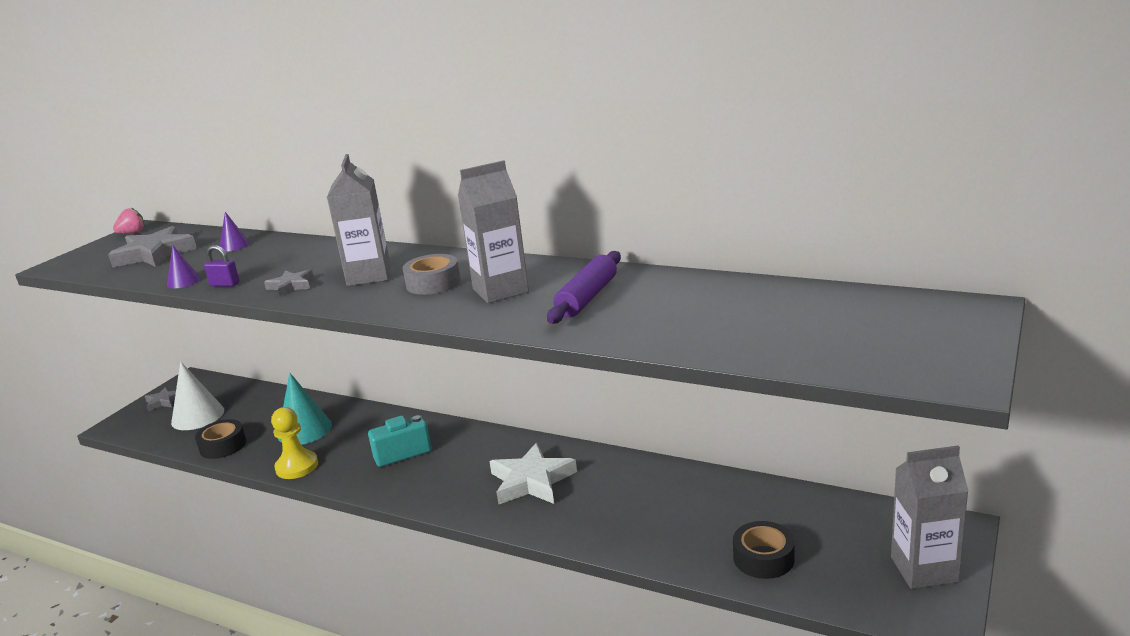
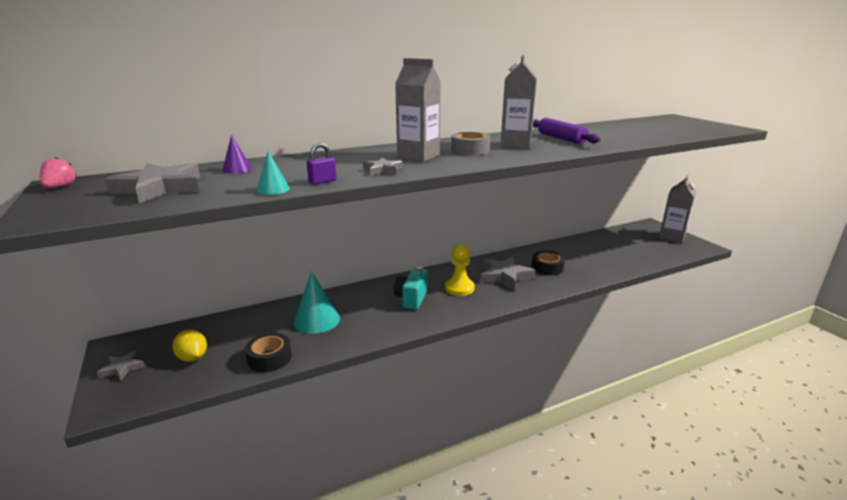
camera: 55 degrees left, 0 degrees up
(183, 281) = (273, 189): purple cone -> turquoise cone
(198, 416) = (193, 358): white cone -> yellow lemon
(297, 466) = (362, 336): yellow pawn -> yellow pawn (459, 288)
(531, 481) = (504, 276): white star -> grey star
(763, 558) = (635, 256): black tape -> black tape (547, 268)

